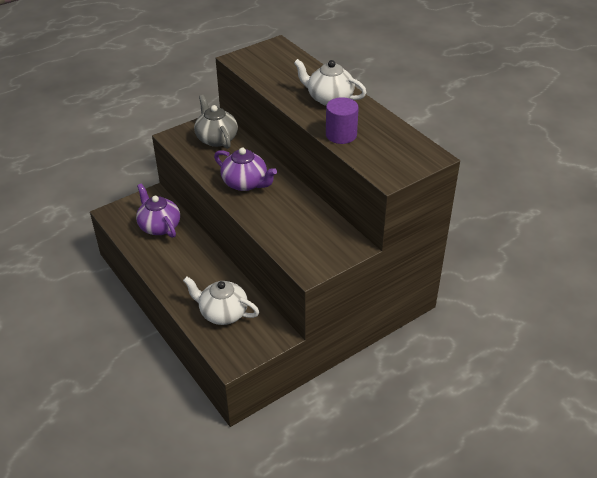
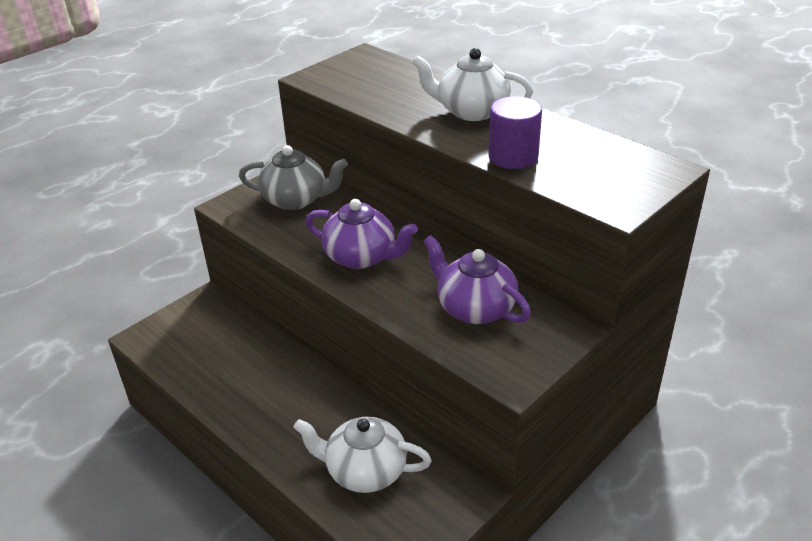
camera: 10 degrees left, 5 degrees down
(159, 226) = (225, 346): purple teapot -> purple teapot (474, 308)
(216, 139) = (296, 200): grey teapot -> grey teapot turned 135 degrees clockwise

